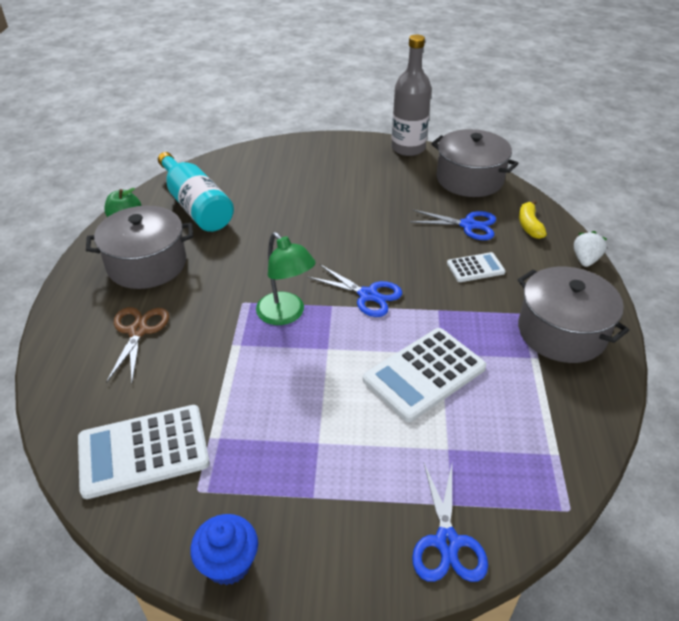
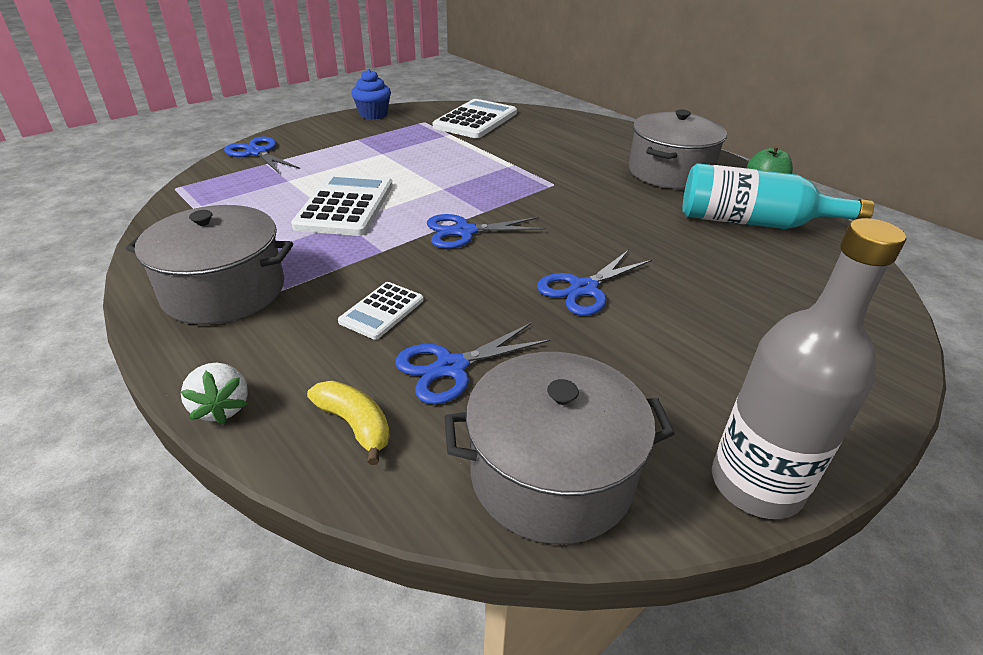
camera: 135 degrees right, 5 degrees down
(138, 331) = (584, 146): brown scissors -> none
(286, 315) = (508, 191): green lamp -> none
(357, 224) = (584, 289): none -> blue scissors

